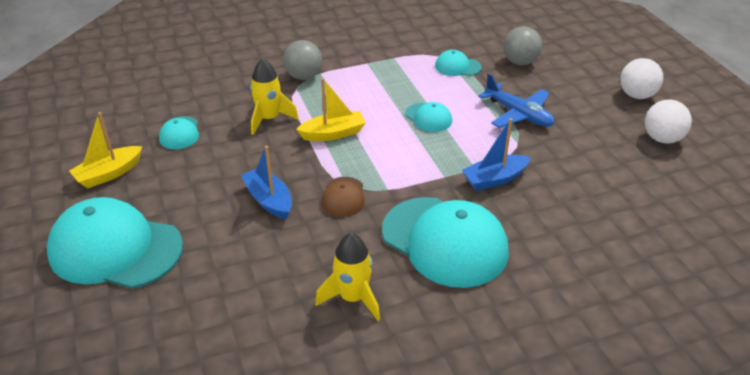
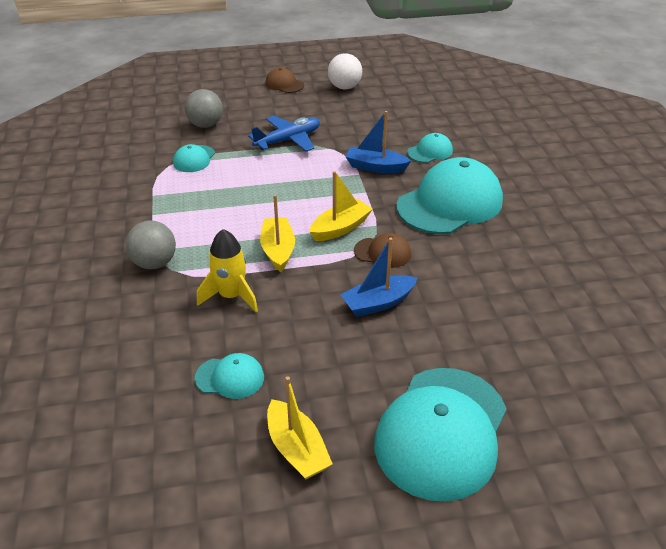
camera: 80 degrees left, 0 degrees up
(353, 298) = (514, 259): yellow rocket -> none
(375, 166) = (340, 228): none -> yellow boat
(428, 117) = (274, 188): turquoise cap -> turquoise cap (430, 151)
(494, 179) = (375, 167): blue boat -> blue boat turned 120 degrees clockwise
(636, 95) = (284, 84): white ball -> brown cap

